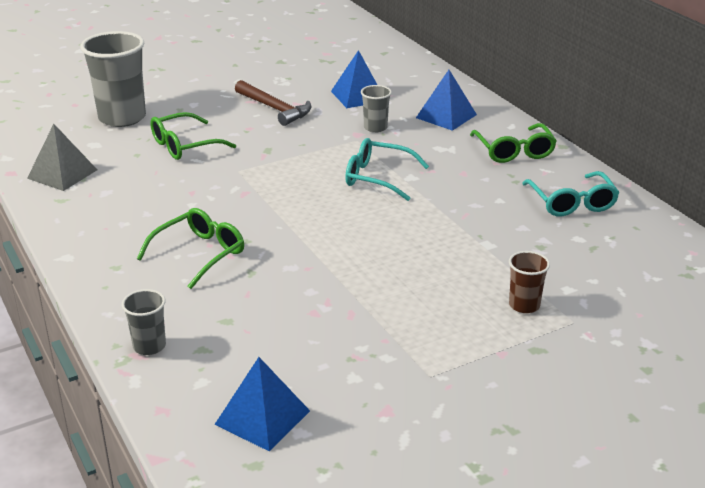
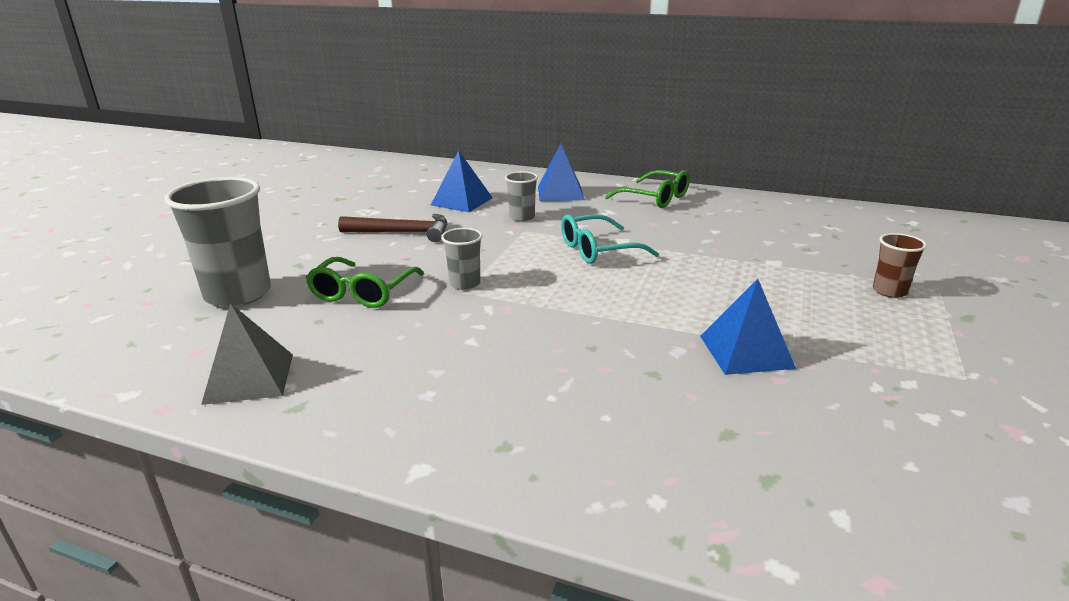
camera: 40 degrees left, 5 degrees down
(149, 346) = (714, 514): grey cup -> grey cup (465, 283)
(200, 254) = (571, 382): green glasses -> none
(262, 417) = (964, 512): blue pyramid -> blue pyramid (746, 351)
(572, 203) = (761, 215): turquoise glasses -> none

